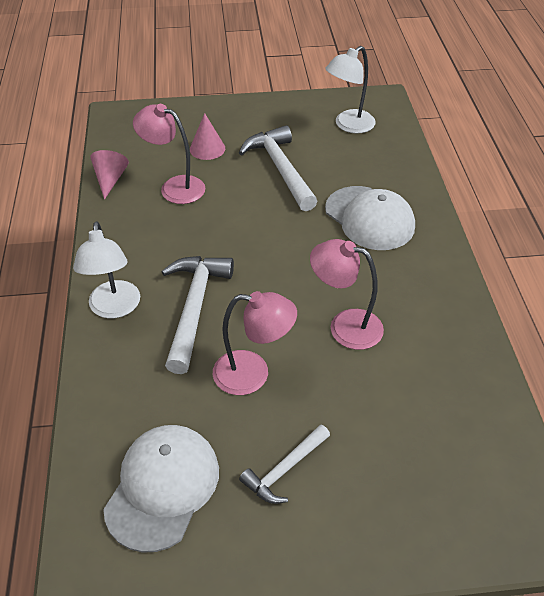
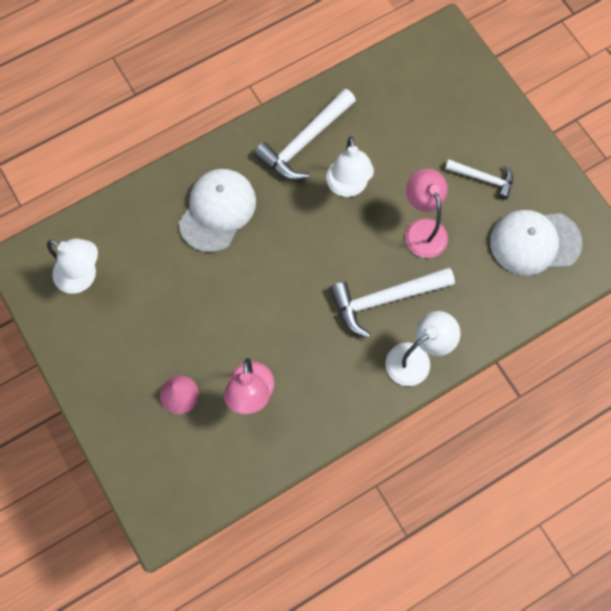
camera: 115 degrees left, 25 degrees up
(110, 180) = (268, 461): pink cone -> none
(280, 169) = (181, 311): white hammer -> white hammer (304, 142)
(345, 326) = (347, 187): pink lamp -> white lamp

